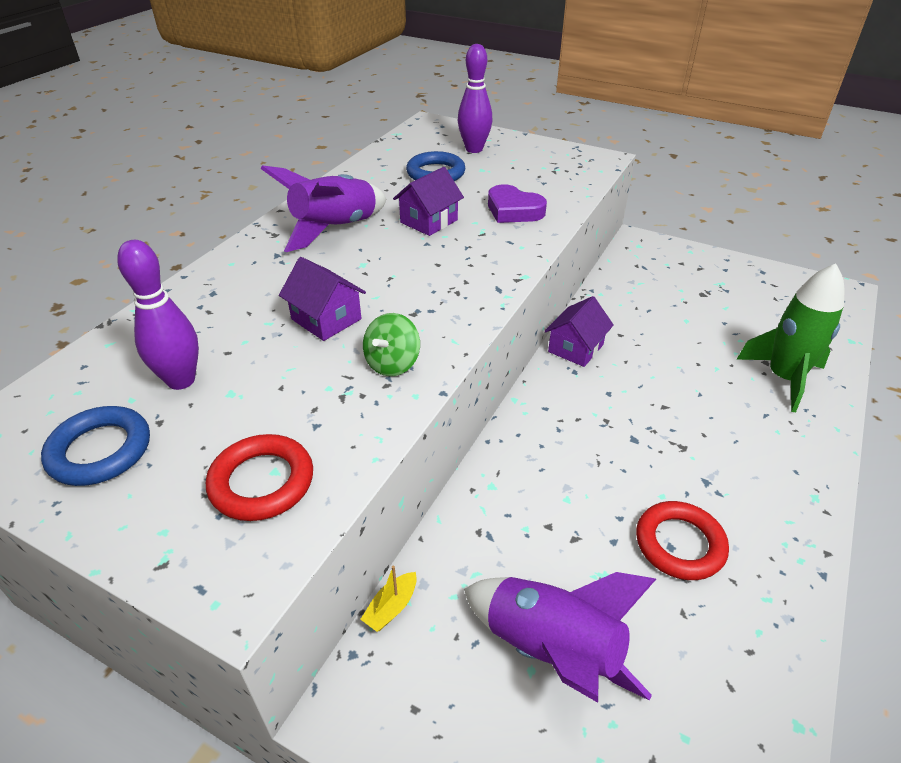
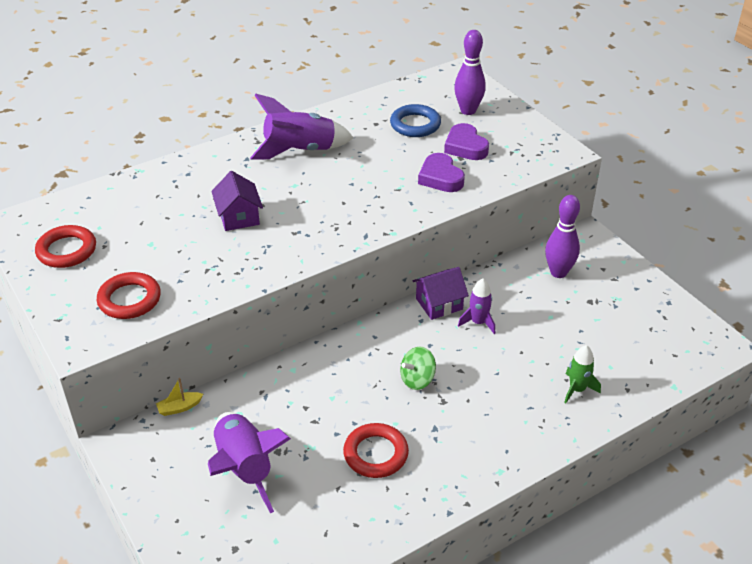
camera: 30 degrees right, 0 degrees up
(100, 451) = (66, 250): blue ring -> red ring
(181, 380) = (131, 226): purple bowling pin -> purple bowling pin (558, 272)
(392, 363) = (252, 261): green spinning top -> green spinning top (417, 379)
(429, 221) = (369, 166): purple house -> none
(506, 178) = (465, 147): none -> purple heart
(630, 351) = (478, 322): none -> purple rocket
(783, 378) = (577, 389): green rocket -> green rocket, size x0.55

